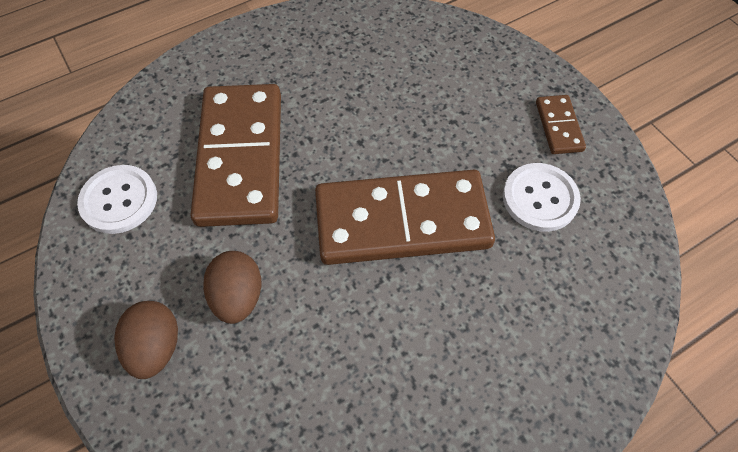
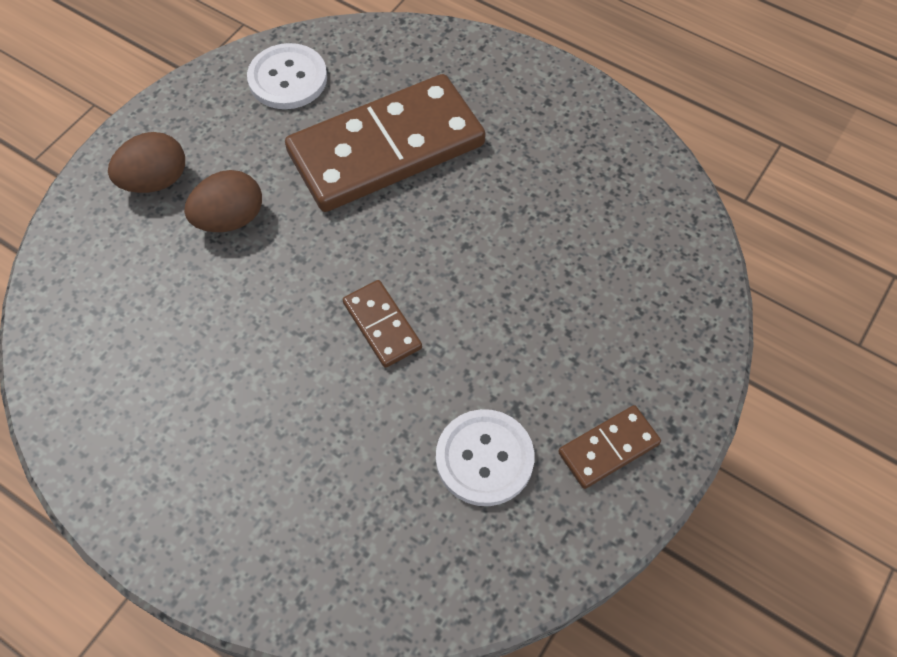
camera: 65 degrees right, 0 degrees up
(402, 220) = (382, 325): brown domino -> brown domino, size x0.44

